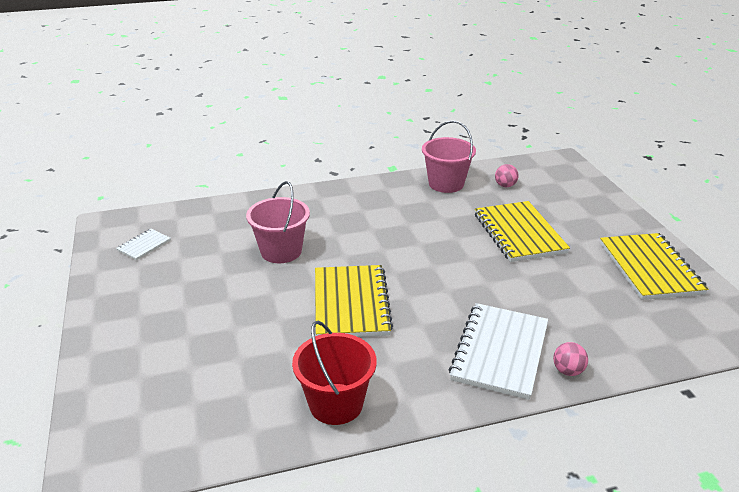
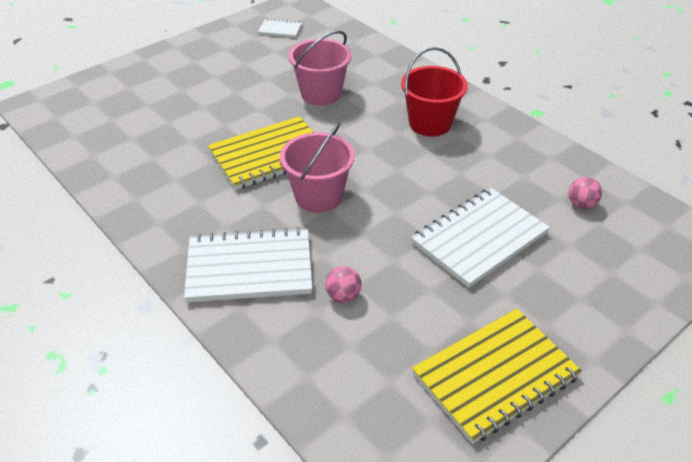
camera: 65 degrees right, 10 degrees up
(336, 404) = (136, 186): red bucket -> red bucket (430, 123)
(446, 184) = (537, 157): pink bucket -> pink bucket (318, 196)
(519, 233) = (479, 238): yellow notebook -> white notebook
(568, 371) = (244, 325): pink ball -> pink ball (343, 296)

